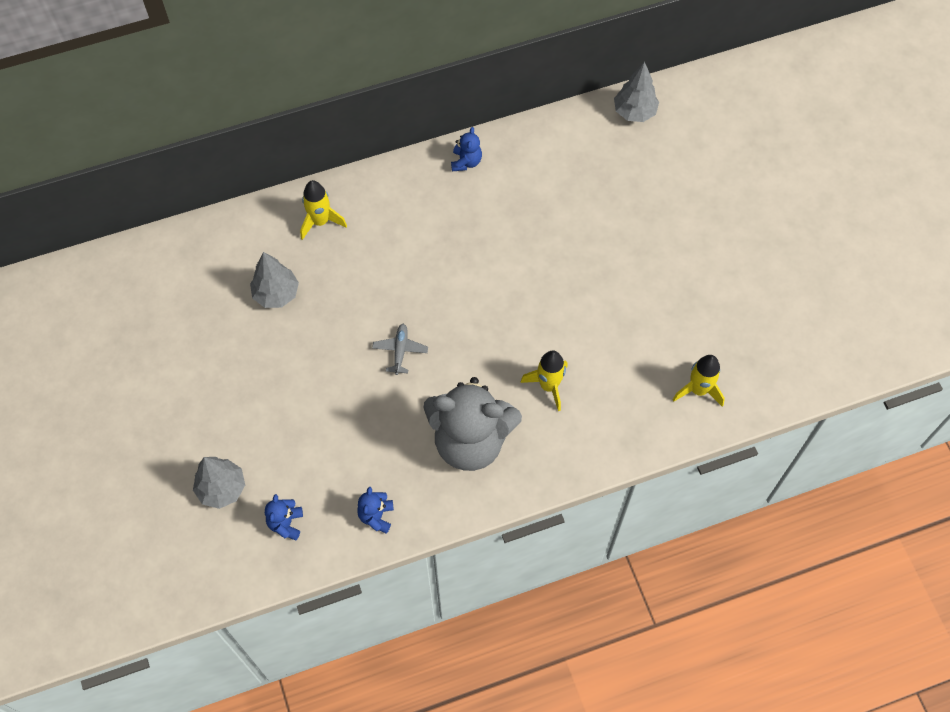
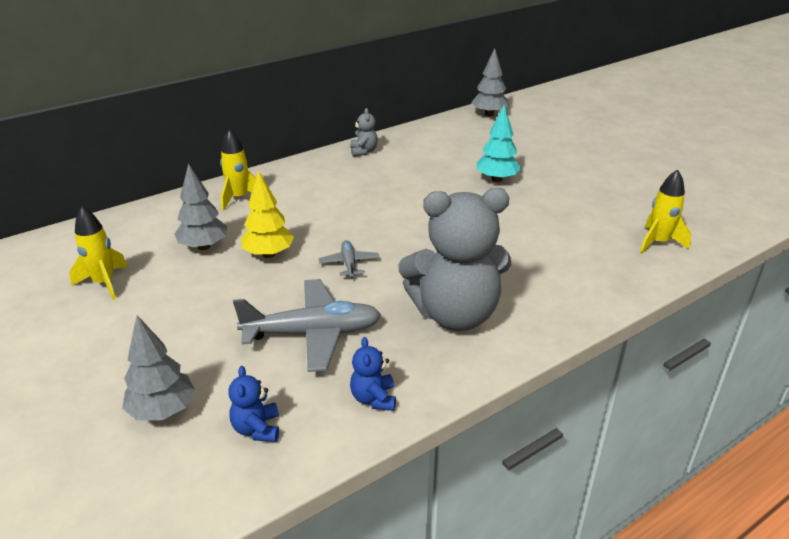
camera: 15 degrees left, 30 degrees down
(332, 319) = (269, 254): none -> yellow tree
(347, 433) = (312, 333): none -> grey plane
(466, 162) = (363, 151): blue teddy bear -> grey teddy bear
(548, 386) = (514, 263): yellow rocket -> yellow rocket (104, 283)
(588, 248) = (497, 179): none -> turquoise tree

